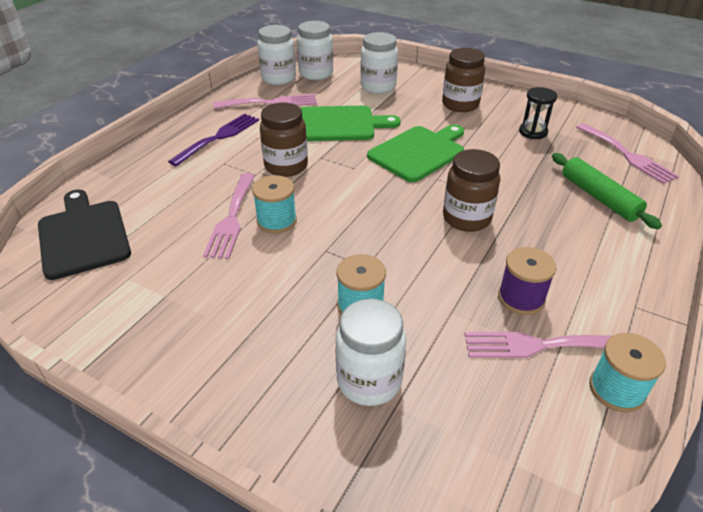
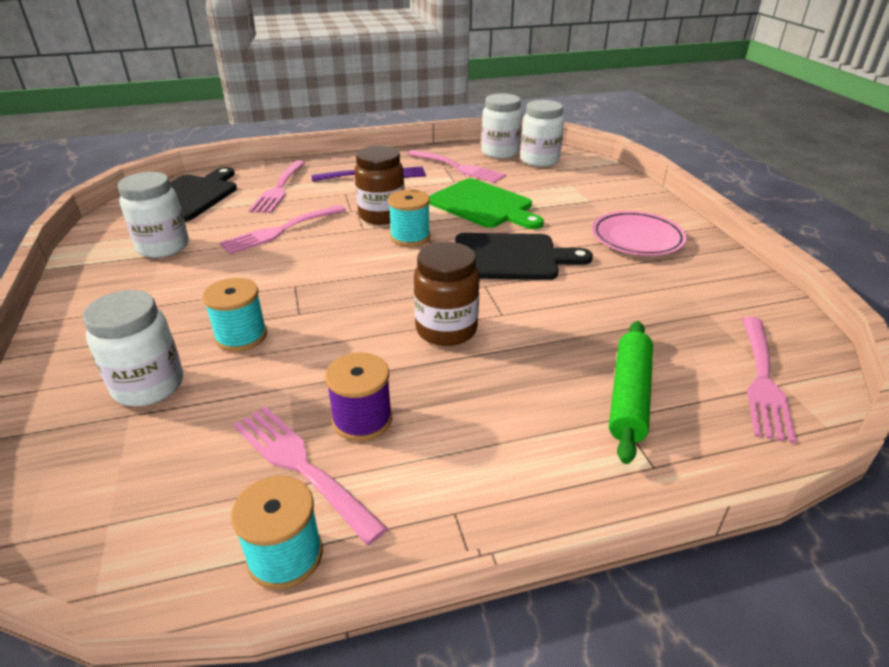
camera: 45 degrees right, 5 degrees down
(159, 186) = (279, 189): none -> pink fork
(276, 221) = (303, 248): turquoise spool -> turquoise spool (410, 237)
(378, 87) = (578, 191): white jar -> white jar (163, 247)
(419, 152) = (510, 257): green cutting board -> black cutting board
(460, 104) = (637, 238): brown jar -> pink plate
(533, 132) = (674, 298): black hourglass -> none

